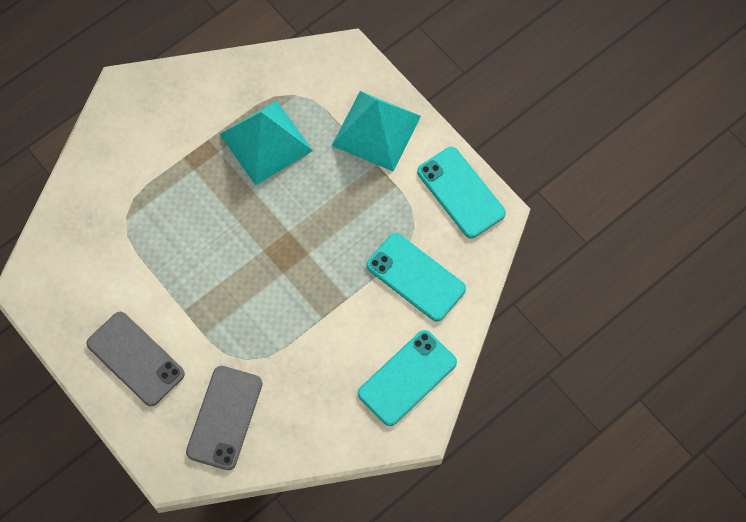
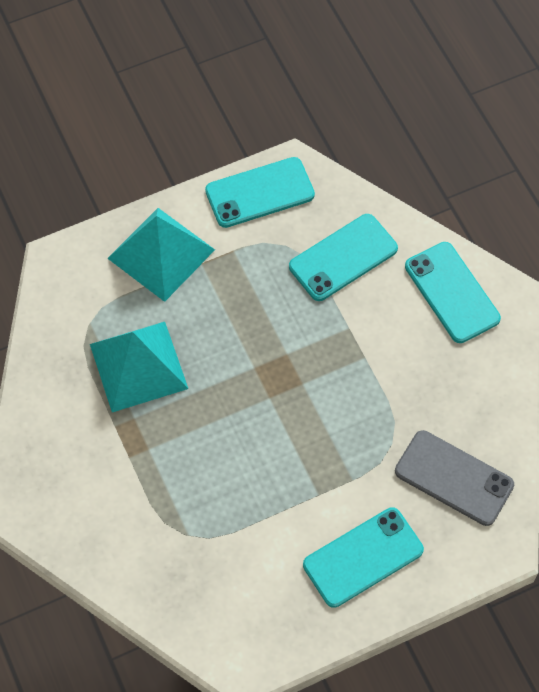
camera: 75 degrees left, 5 degrees down
(135, 359) = (363, 557): grey phone -> turquoise phone

